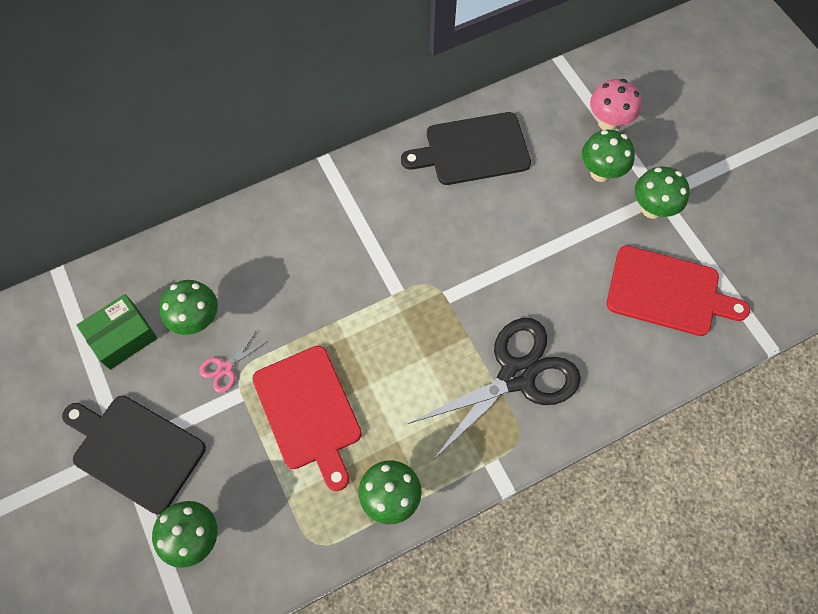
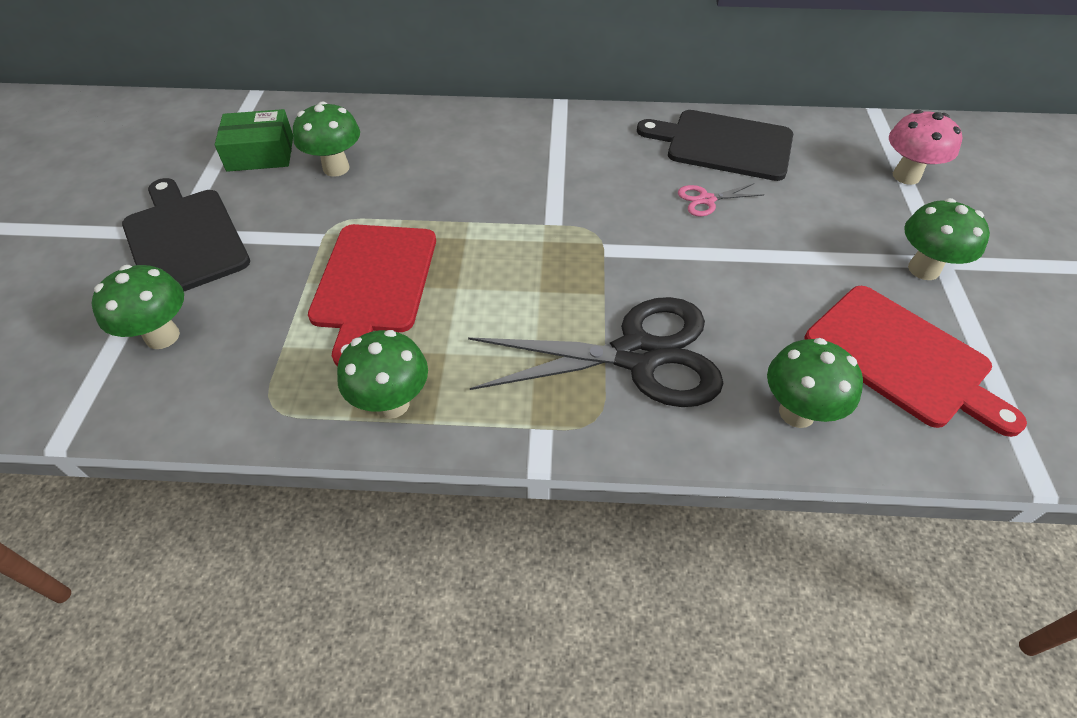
camera: 30 degrees right, 15 degrees down
(225, 368) = (326, 213): pink scissors -> pink scissors (706, 200)
(600, 173) = (870, 213): green mushroom -> green mushroom (796, 412)

